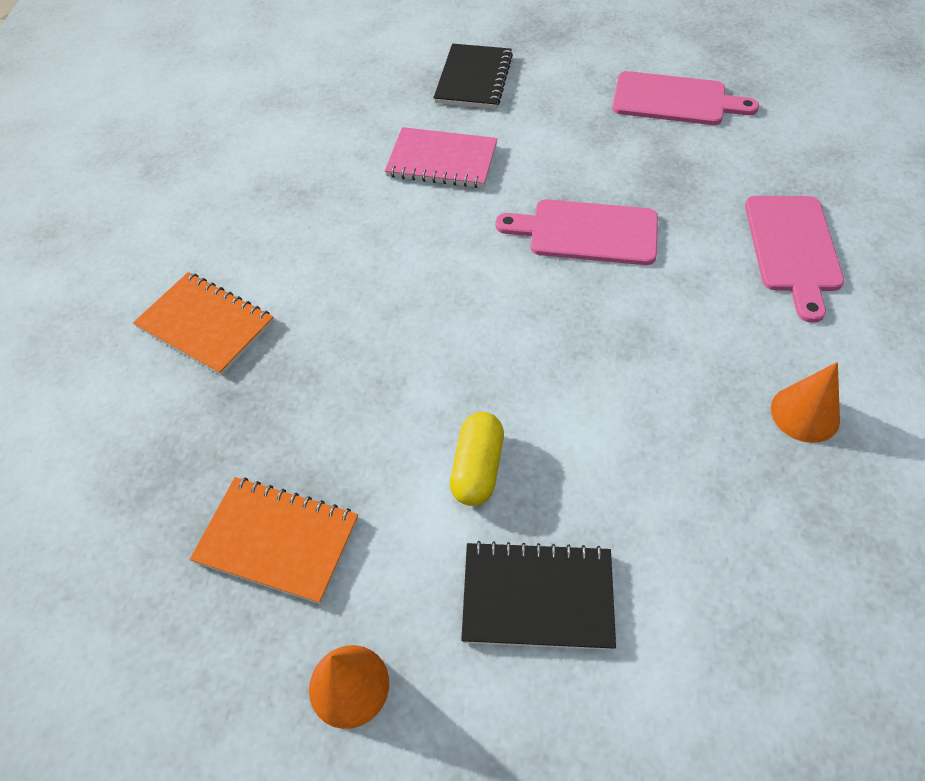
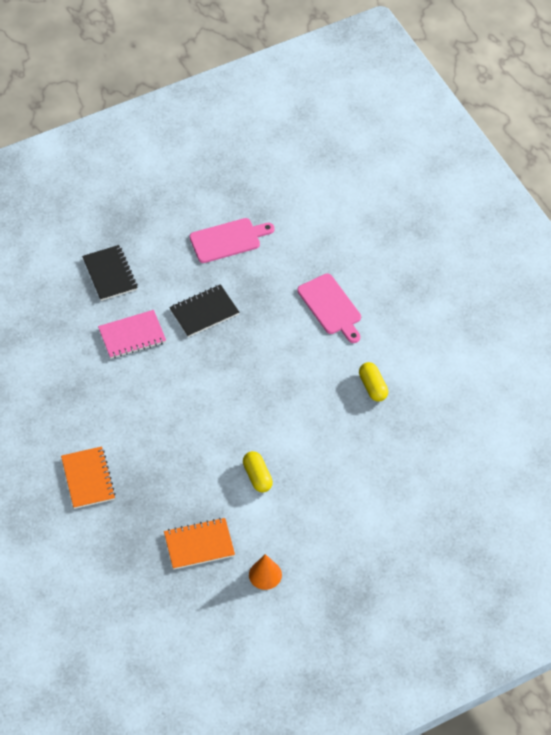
camera: 35 degrees left, 0 degrees up
(206, 325) = (88, 479): orange notebook -> orange notebook turned 75 degrees clockwise
(537, 597) = (312, 510): black notebook -> black notebook (204, 312)
(587, 232) = (232, 343): pink cutting board -> none
(805, 413) = (373, 387): orange cone -> yellow capsule

